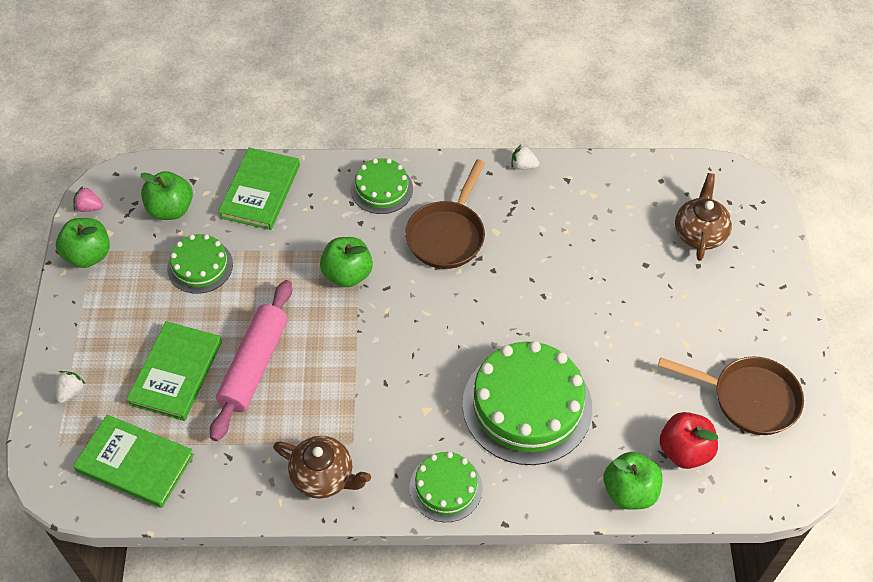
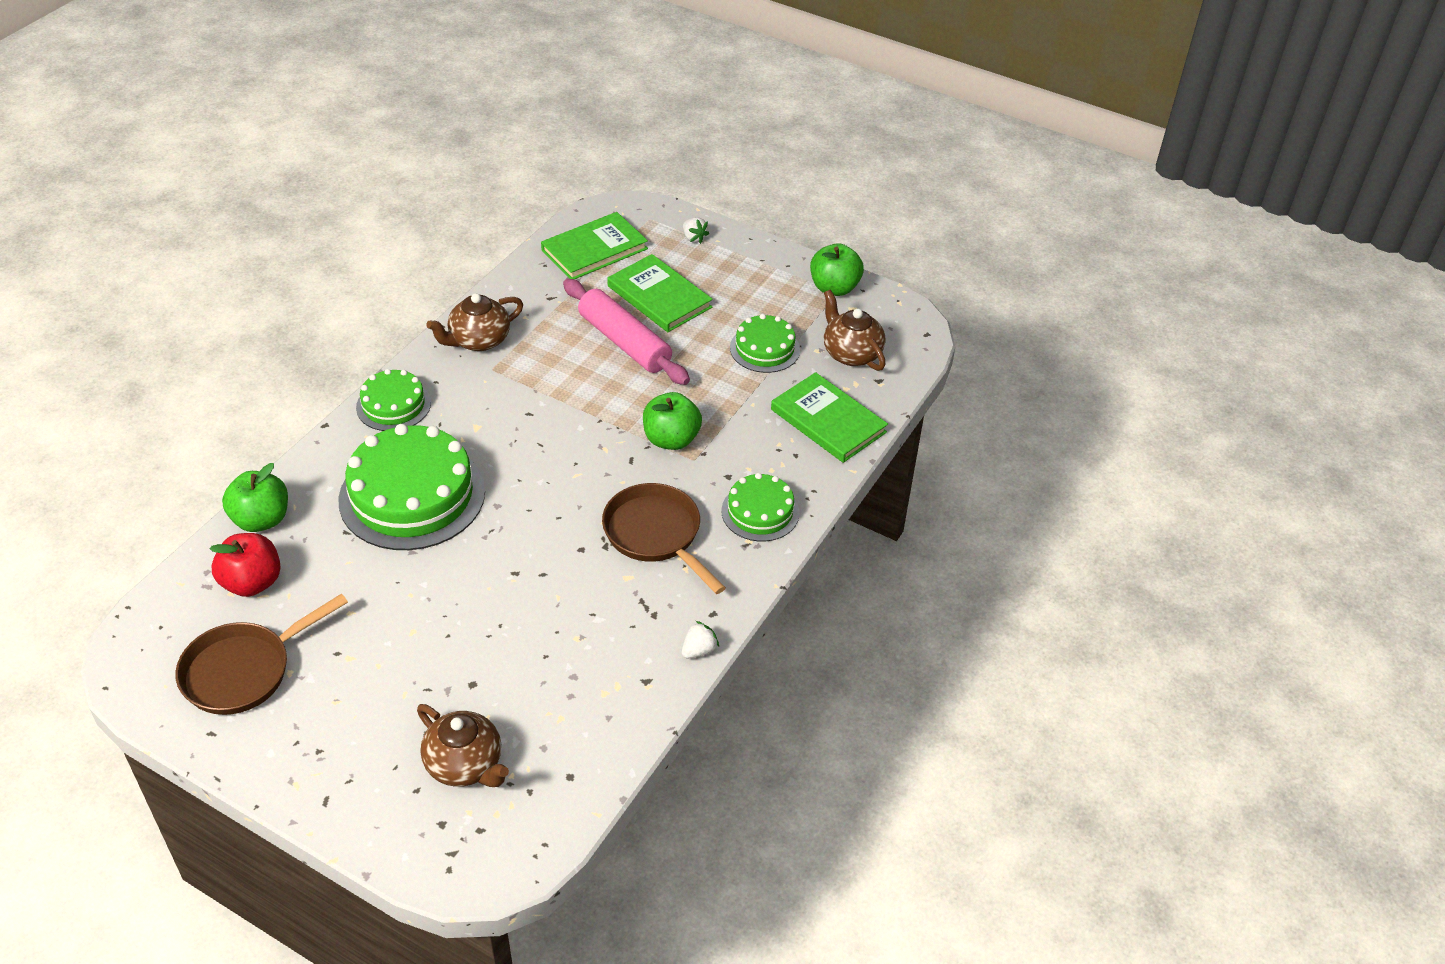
camera: 120 degrees right, 10 degrees down
(89, 207) = (893, 305): pink strawberry -> none
(170, 209) = (851, 353): green apple -> brown teapot

